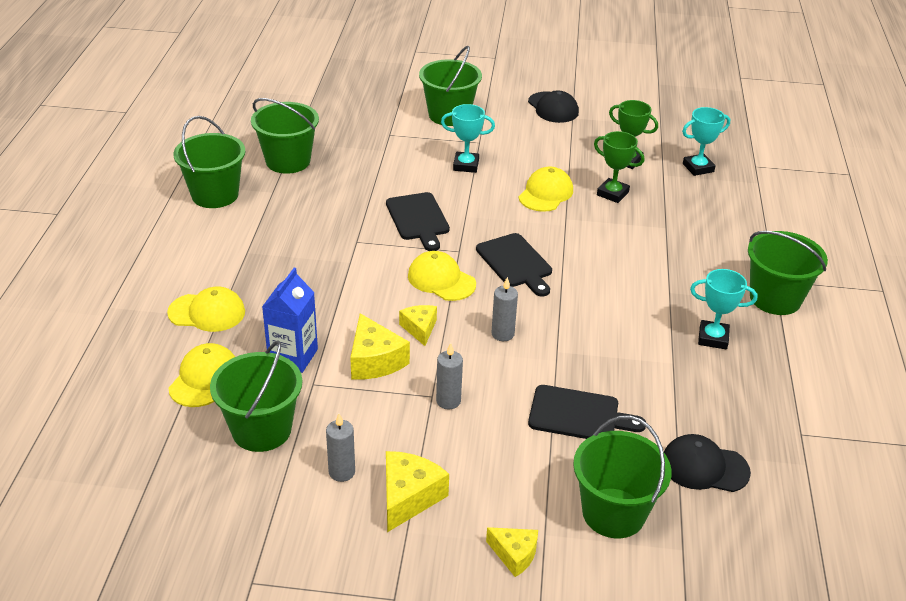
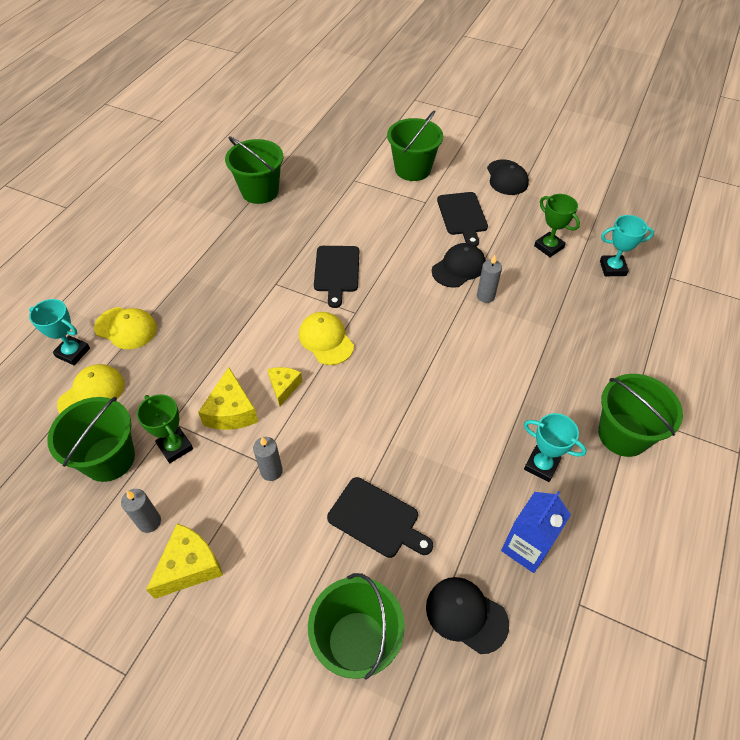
camera: 20 degrees right, 15 degrees up
(215, 195) = (188, 213): green bucket -> none
(293, 356) = (169, 390): blue carton -> blue carton (526, 547)
(466, 165) = (403, 224): turquoise trophy -> turquoise trophy (73, 352)
(502, 334) = (351, 411): grey candle -> grey candle (485, 296)
(514, 555) = (248, 660): yellow cheese -> none
(516, 263) = (398, 336): black cutting board -> black cutting board (462, 216)
(546, 193) = (459, 267): yellow cap -> black cap
(612, 193) = (519, 280): green trophy -> green trophy (175, 447)

